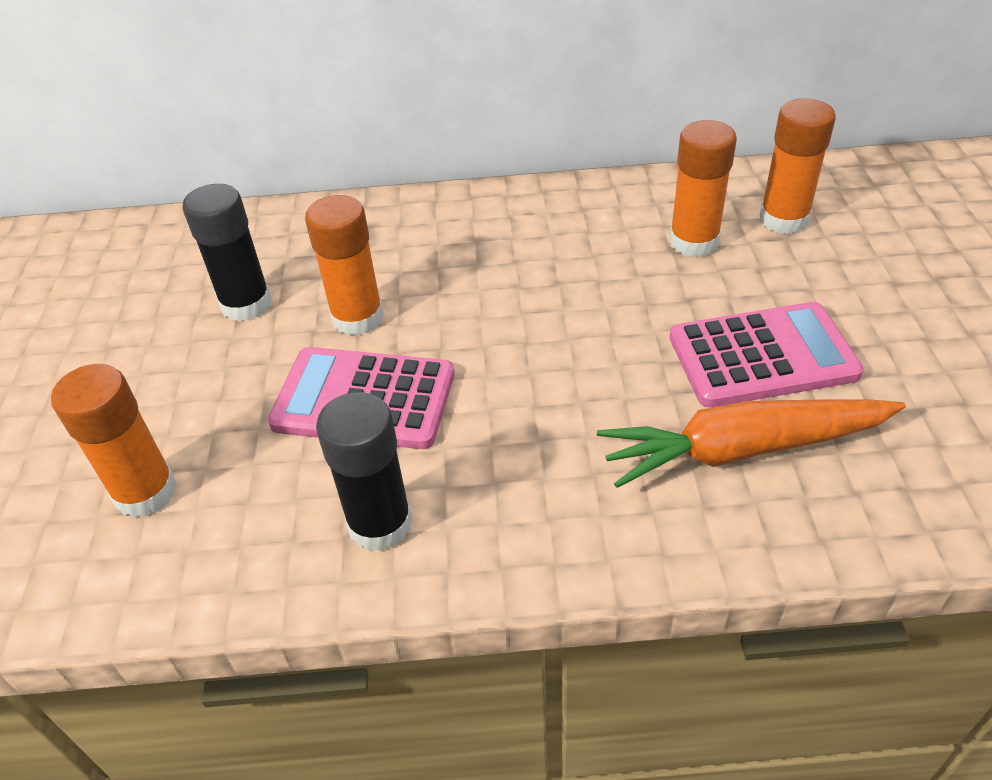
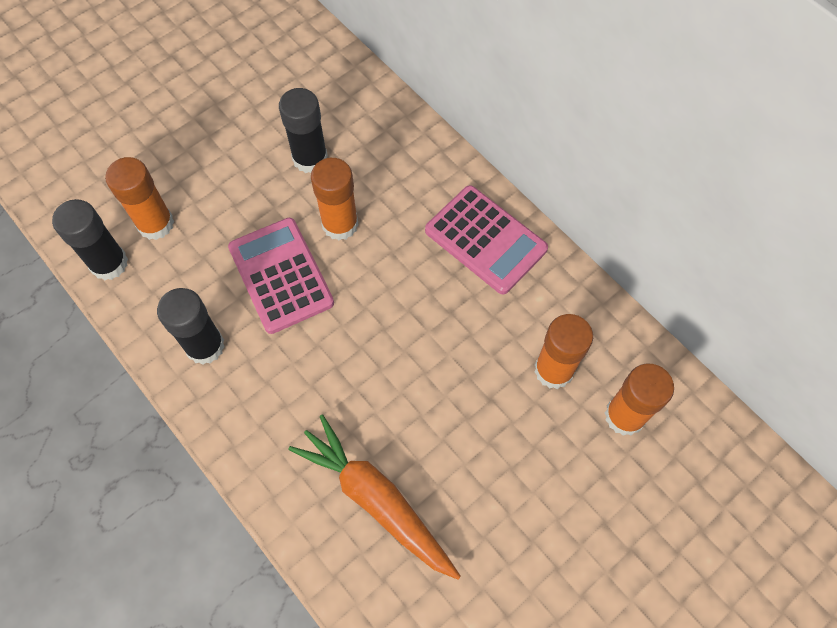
camera: 50 degrees right, 20 degrees up
(138, 577) = (109, 263): none -> black glue stick
(762, 356) = (466, 472): pink calculator -> pink calculator (485, 240)

